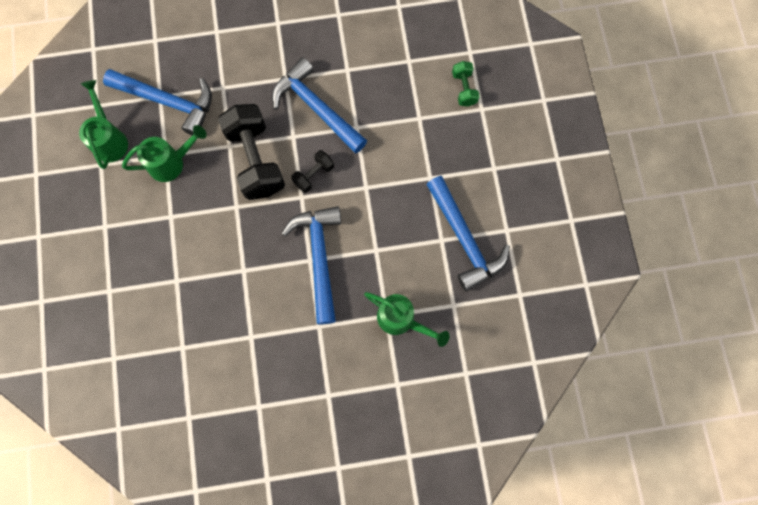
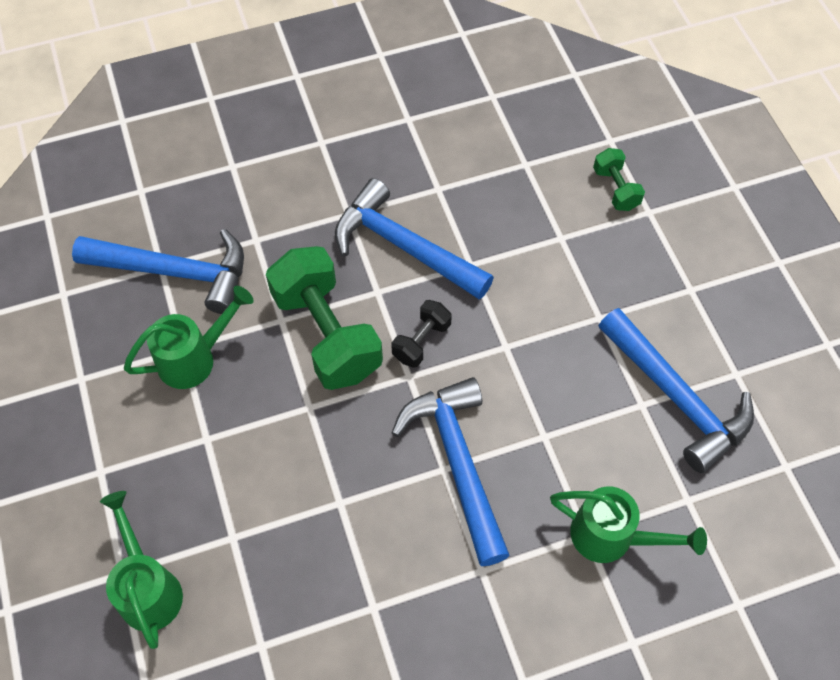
camera: 10 degrees left, 15 degrees down
(110, 139) = (91, 339): green watering can -> green watering can (148, 588)
(256, 160) = (327, 334): black dumbbell -> green dumbbell

